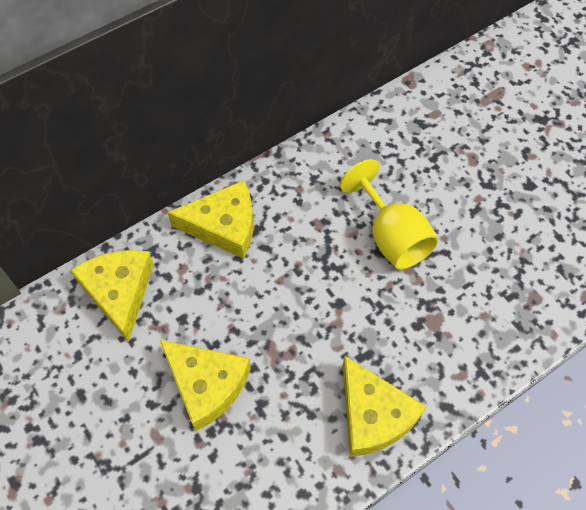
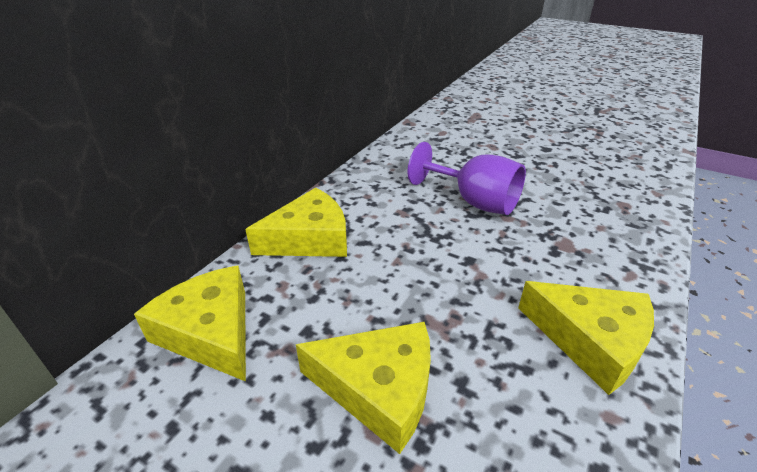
camera: 25 degrees left, 25 degrees down
(391, 236) = (474, 202): yellow goblet -> purple goblet

